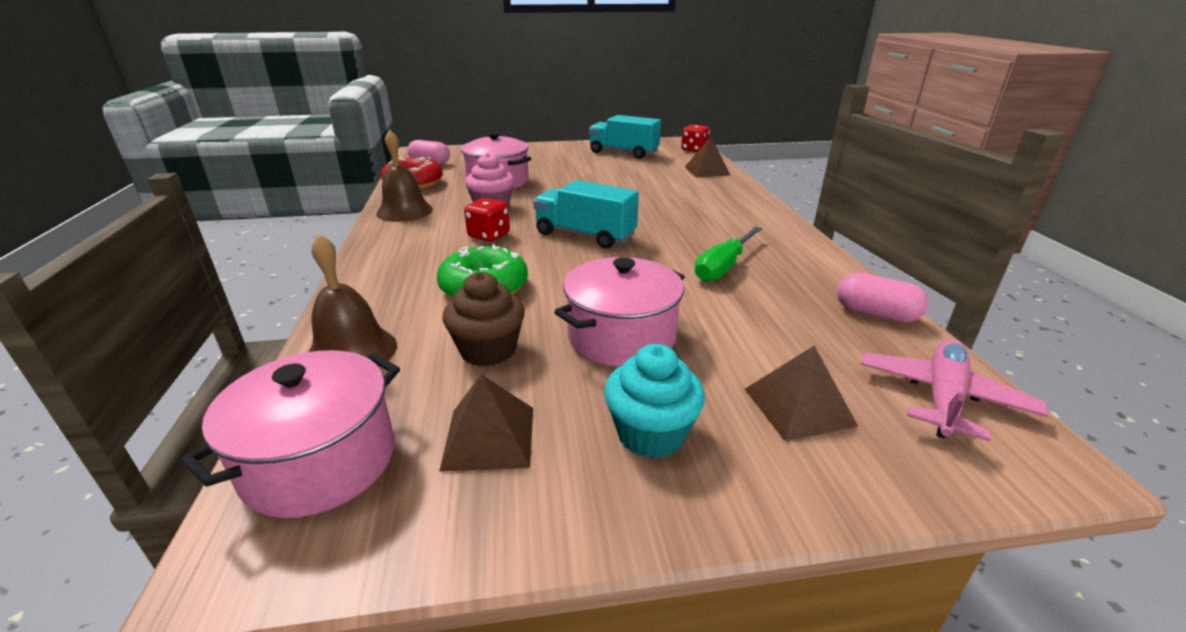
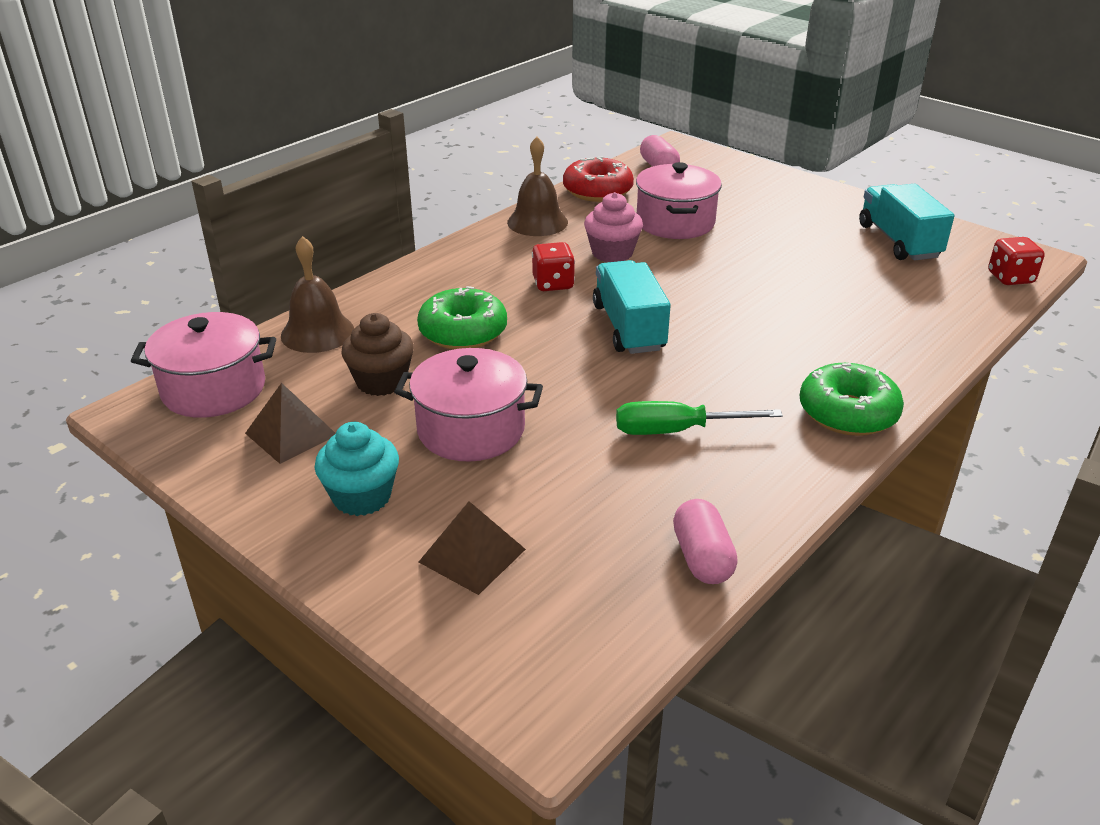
camera: 50 degrees right, 5 degrees up
(707, 170) = (946, 317): brown pyramid -> none
(764, 220) = (848, 413): none -> green donut
(942, 398) = (579, 636): pink plane -> none

